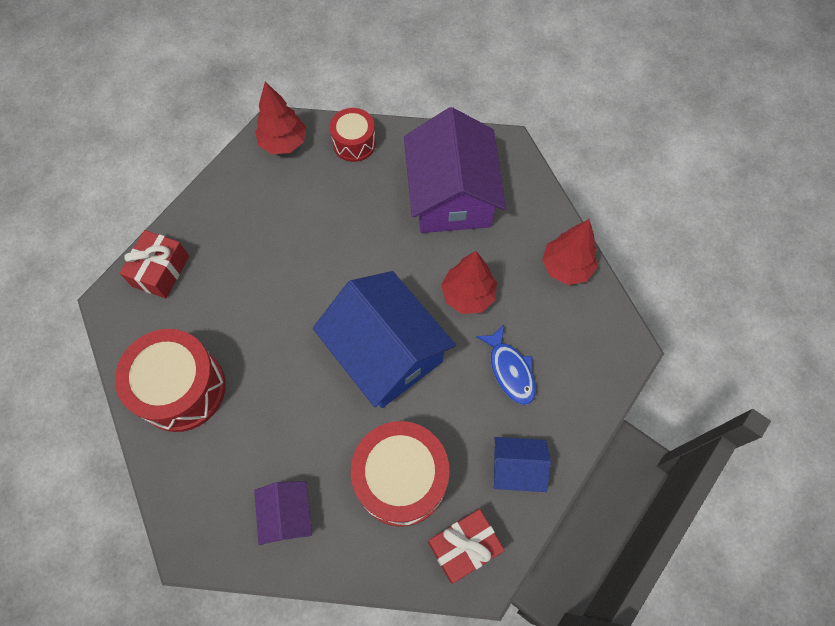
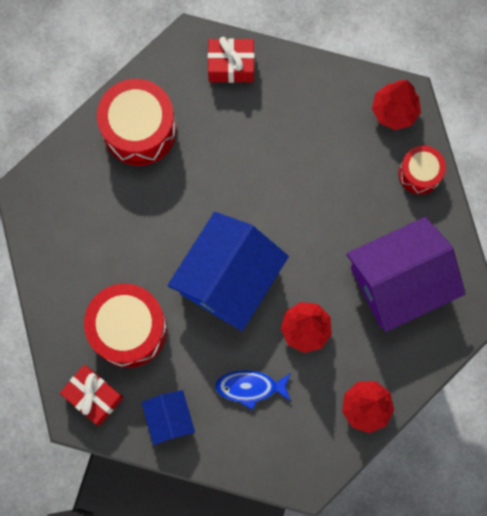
camera: 70 degrees right, 10 degrees up
(287, 514) = (72, 253): purple house -> none
(510, 370) = (250, 387): blue fish -> blue fish turned 45 degrees clockwise

